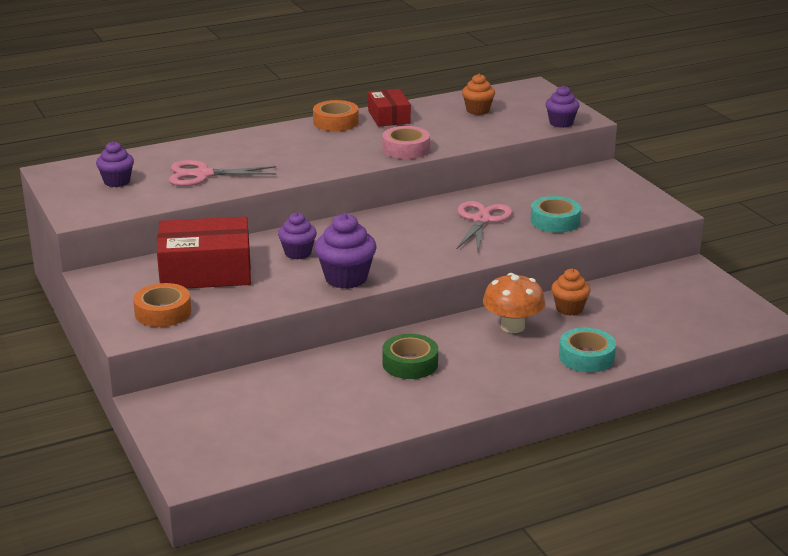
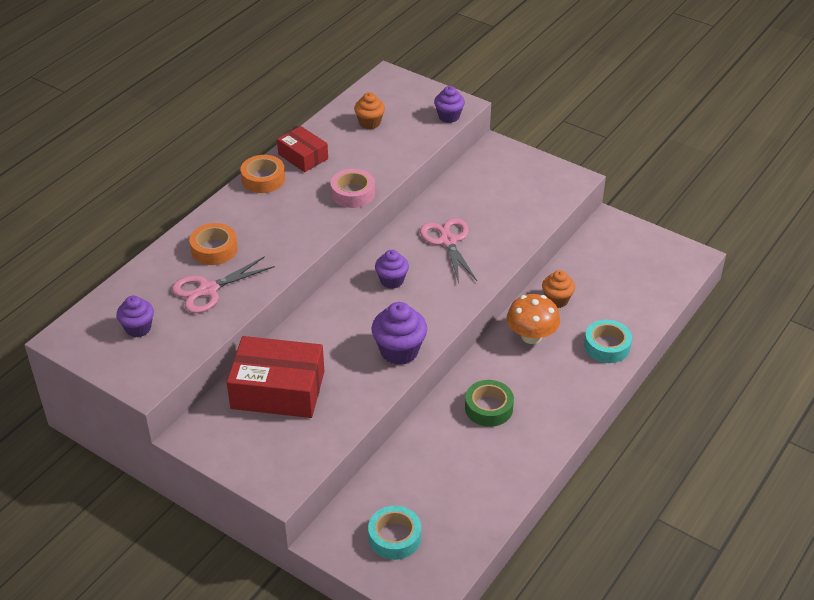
camera: 30 degrees left, 15 degrees up
(163, 312) = (285, 453): orange tape -> orange tape (214, 249)
(206, 271) = (278, 390): red box -> red box turned 45 degrees clockwise
(298, 253) = (335, 337): purple cupcake -> purple cupcake (392, 280)
(555, 221) = (504, 221): turquoise tape -> turquoise tape (394, 537)

